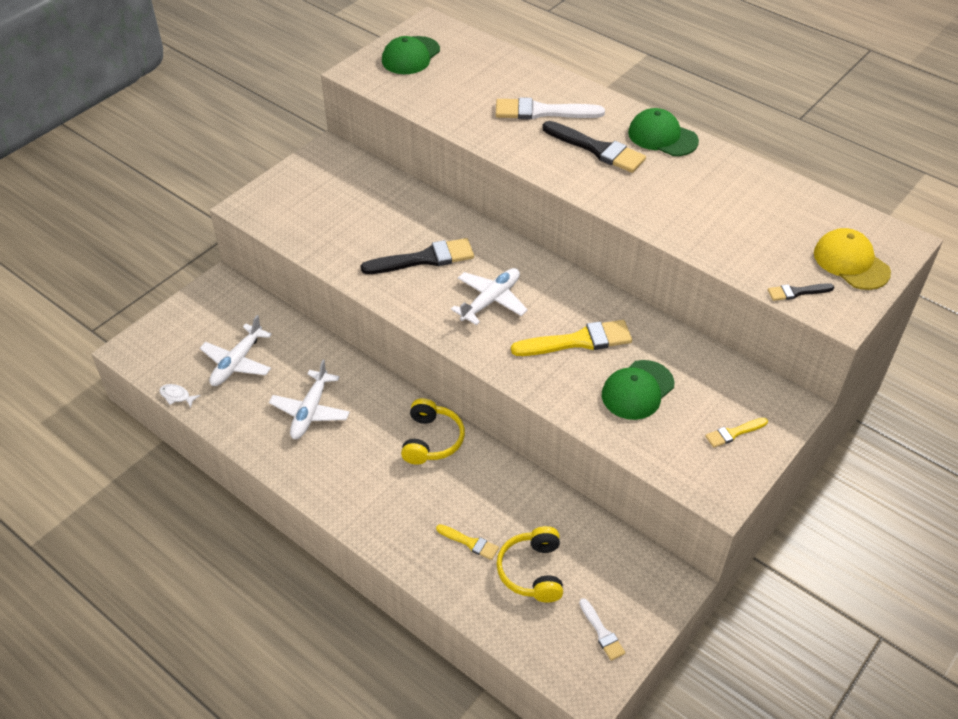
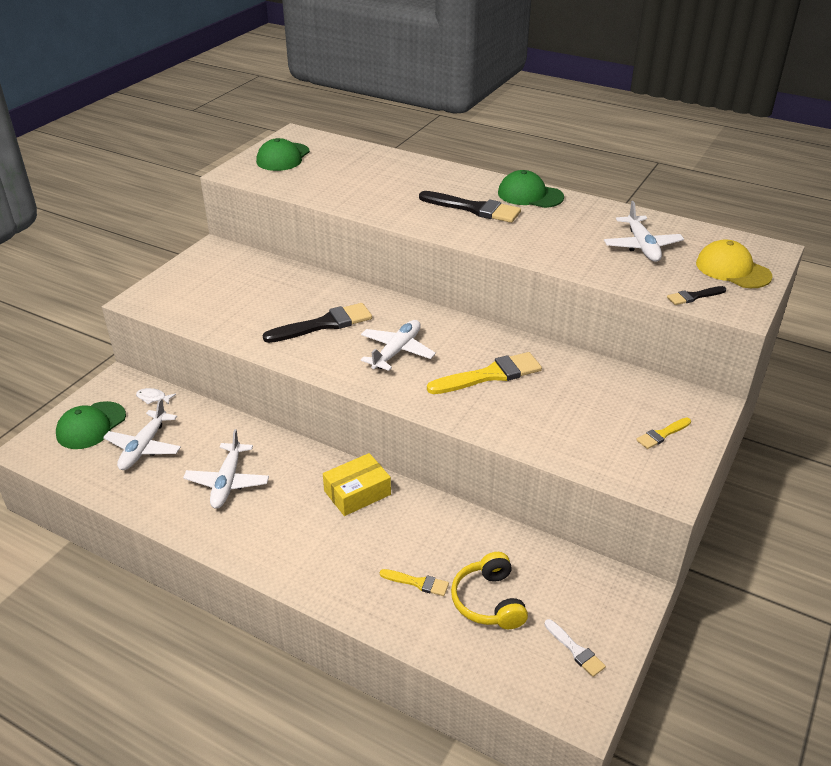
camera: 10 degrees left, 10 degrees down
(177, 396) = (83, 485): white fish -> white fish (153, 398)
(431, 440) = (357, 492): yellow headphones -> yellow box
(542, 112) = (415, 186): white brush -> none
(637, 390) = (559, 409): green cap -> green cap (91, 426)
(763, 220) = (642, 246): none -> white plane

